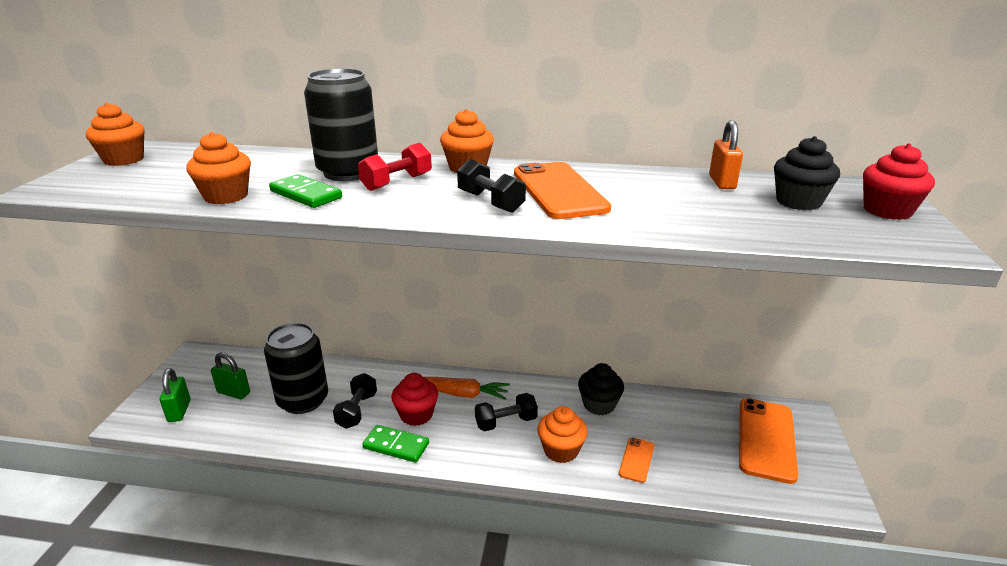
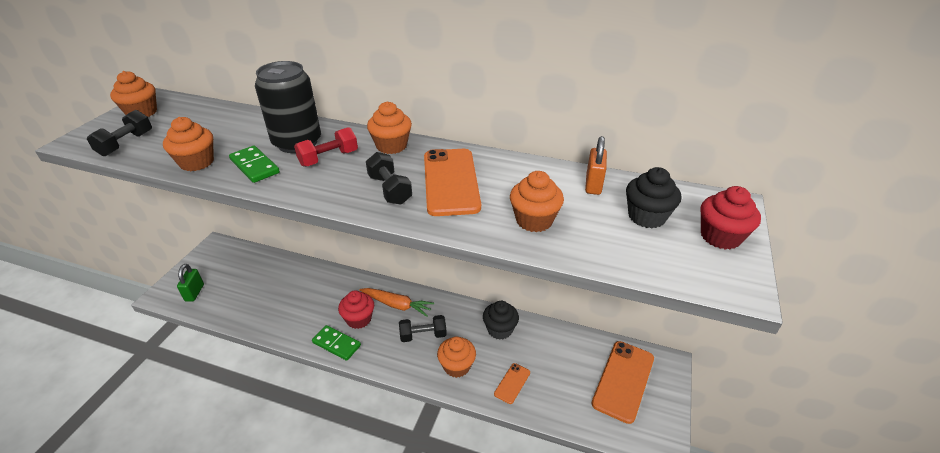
camera: 10 degrees right, 10 degrees up
(233, 392) = (235, 282): green padlock -> none
(303, 400) = (281, 295): black can -> none
(357, 410) = (317, 309): black dumbbell -> black dumbbell (126, 144)
(678, 214) = (534, 220): none -> orange cupcake

